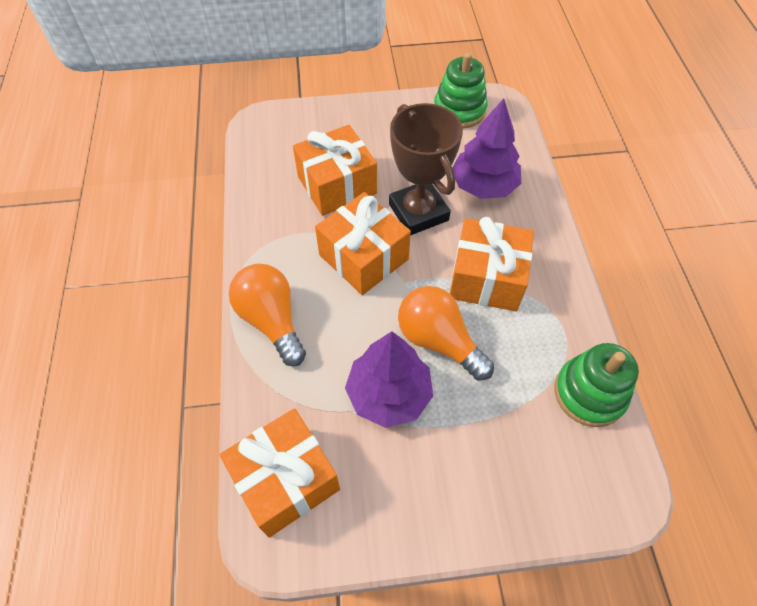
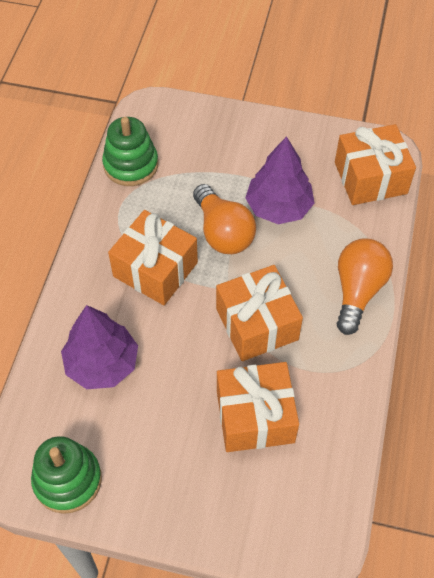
camera: 160 degrees left, 0 degrees up
(271, 320) = (357, 291): orange light bulb -> orange light bulb turned 150 degrees counterclockwise
(418, 212) = (184, 355): brown trophy -> none

